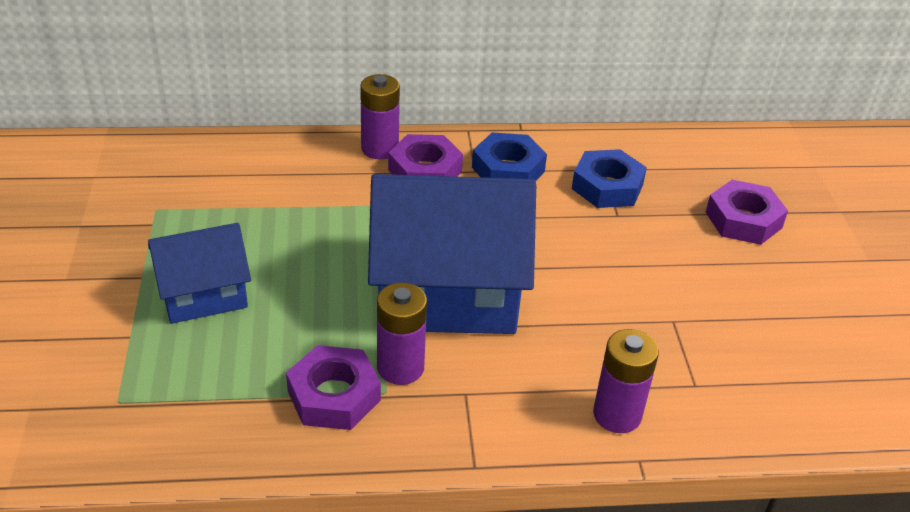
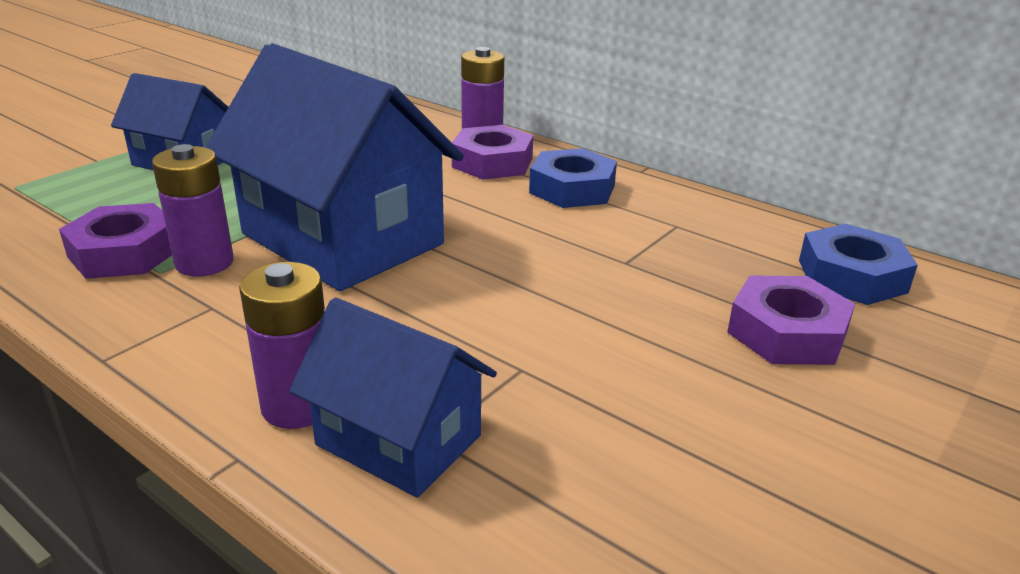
camera: 45 degrees right, 10 degrees down
(607, 186) = (656, 238): blue nut -> blue nut (852, 276)
(686, 398) = (398, 440): none -> blue house

